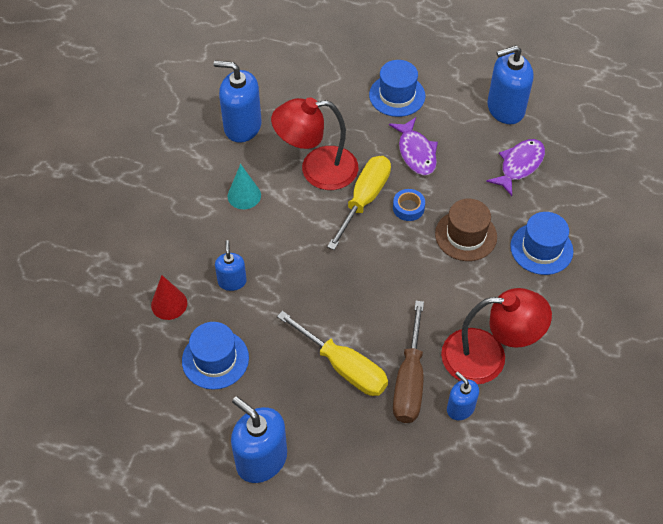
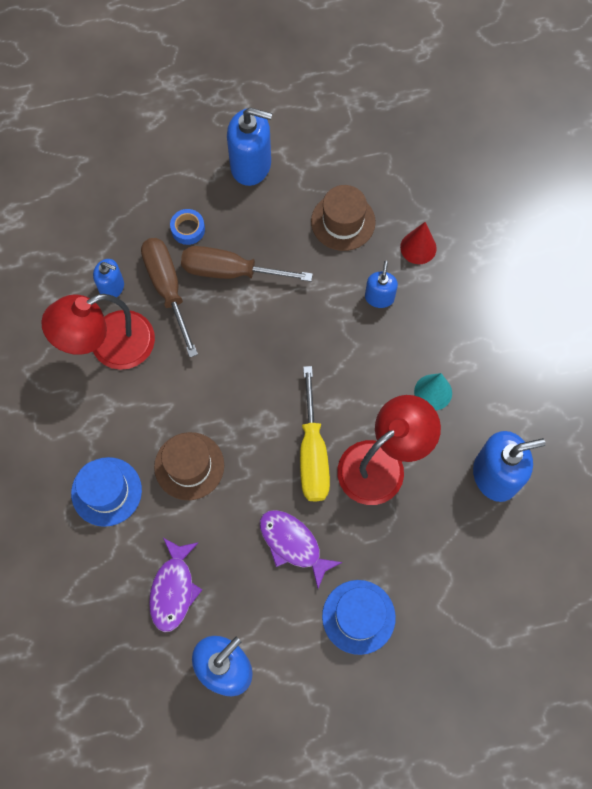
camera: 150 degrees right, 15 degrees up
(215, 359) = (343, 222): blue hat -> brown hat
(232, 281) = (379, 297): blue soap dispenser -> blue soap dispenser turned 135 degrees counterclockwise
(343, 367) = (231, 271): yellow screwdriver -> brown screwdriver
(408, 208) = (263, 467): blue tape -> blue tape (188, 229)

